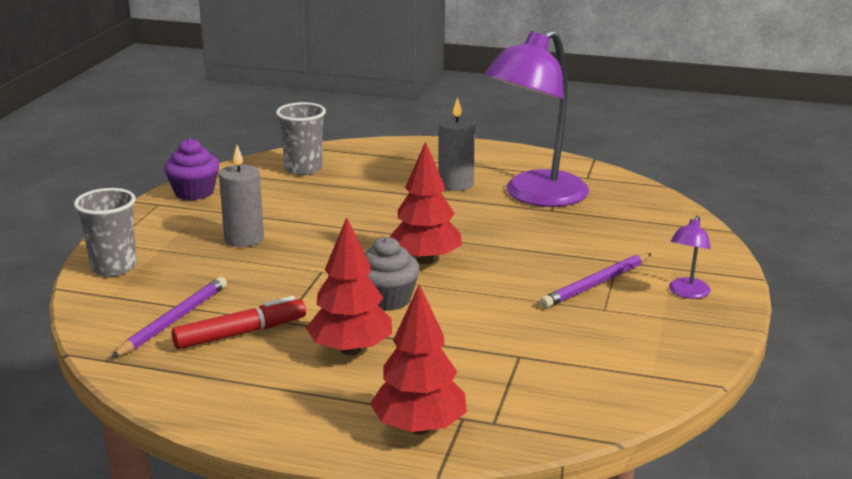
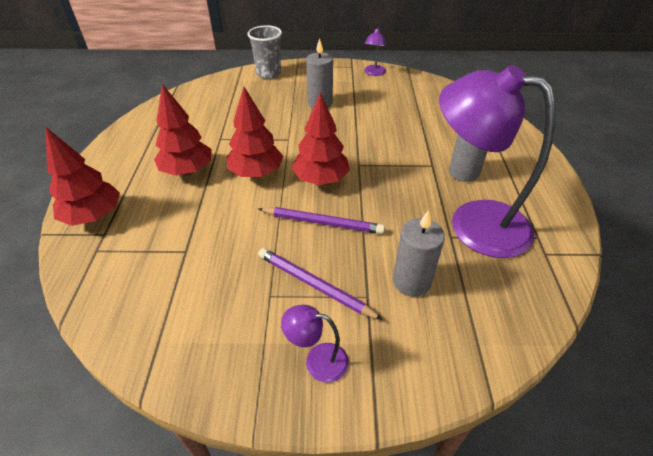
camera: 75 degrees right, 20 degrees up
(174, 320) = (214, 104): purple pencil -> purple pencil (322, 222)
(194, 192) = (374, 73): purple cupcake -> purple lamp
(240, 333) = (202, 127): red marker -> none
(303, 169) = (437, 101): grey cup -> none
(387, 299) = (256, 173): grey cupcake -> red tree
(604, 238) = (411, 281): none -> grey candle

